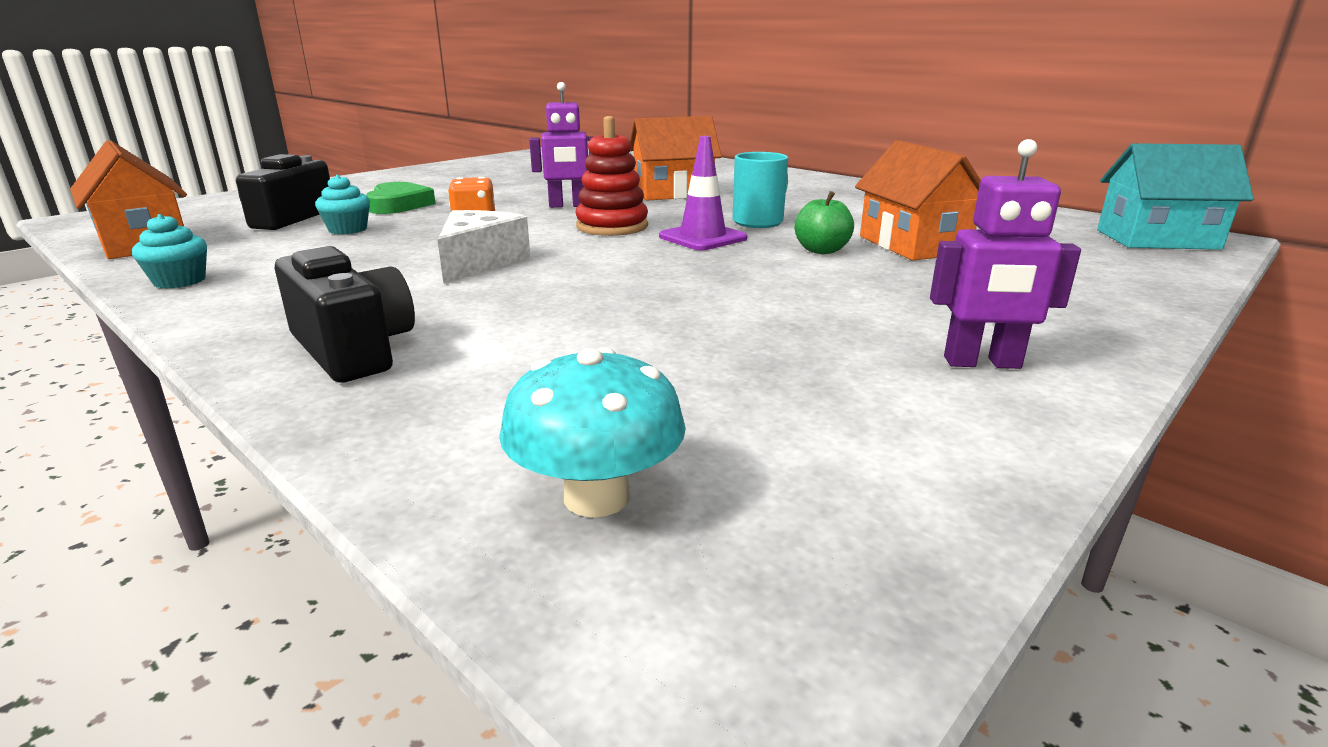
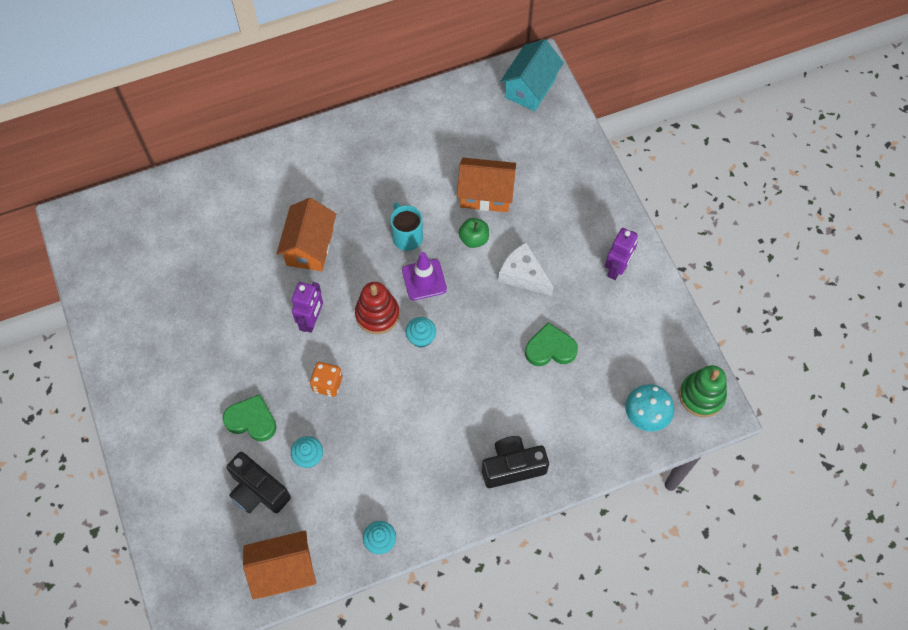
camera: 65 degrees left, 40 degrees up
(479, 262) = (415, 399): white cheese -> white cheese (523, 275)
(598, 250) = (421, 337): none -> turquoise cupcake
(681, 334) = (550, 349): none -> green heart
(775, 613) = (701, 396): none -> green stacking toy

